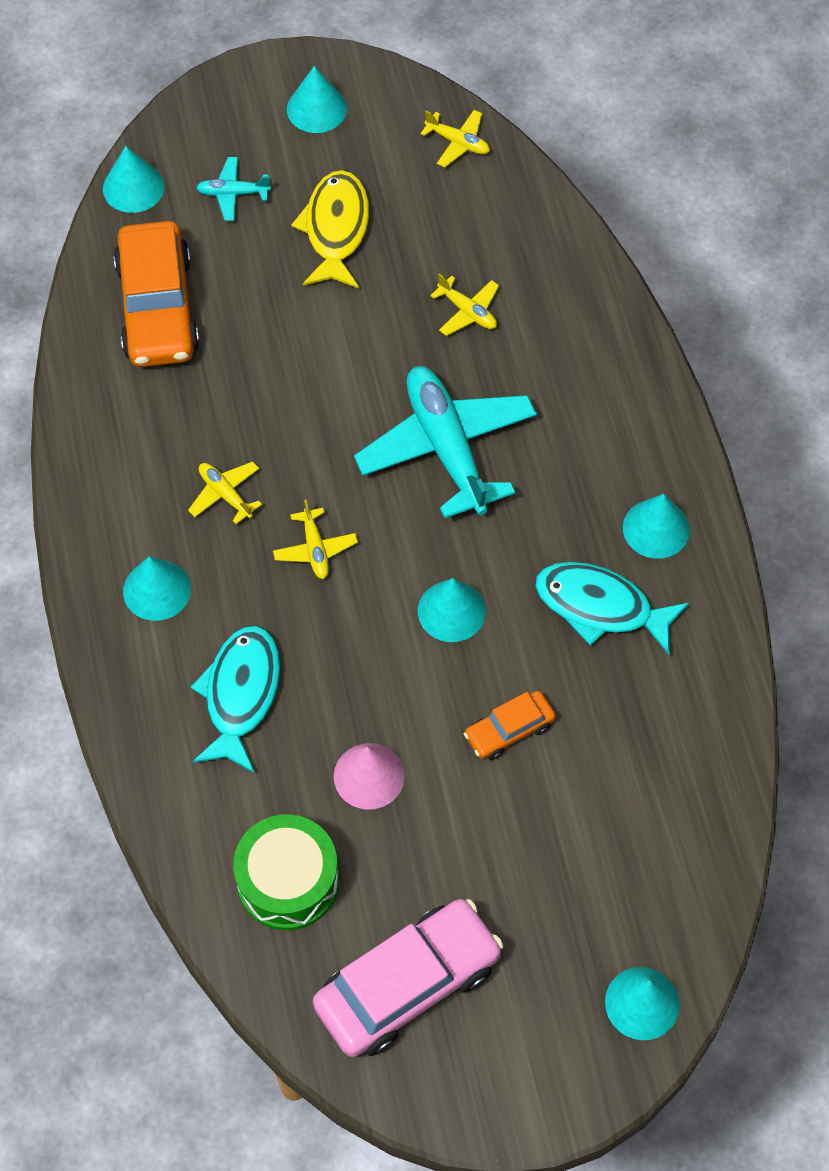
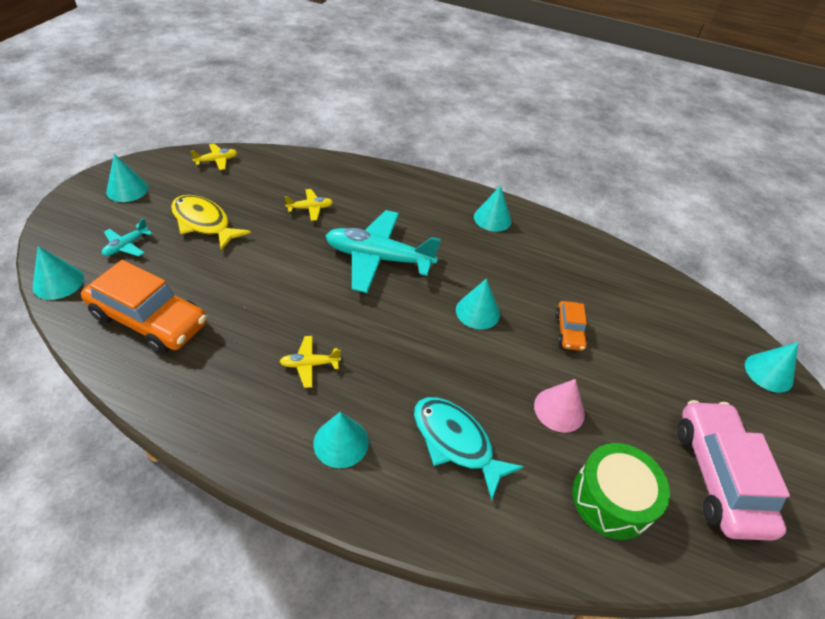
camera: 60 degrees left, 15 degrees down
(315, 549) = (387, 345): yellow plane -> none
(601, 607) = (520, 258): turquoise fish -> none

